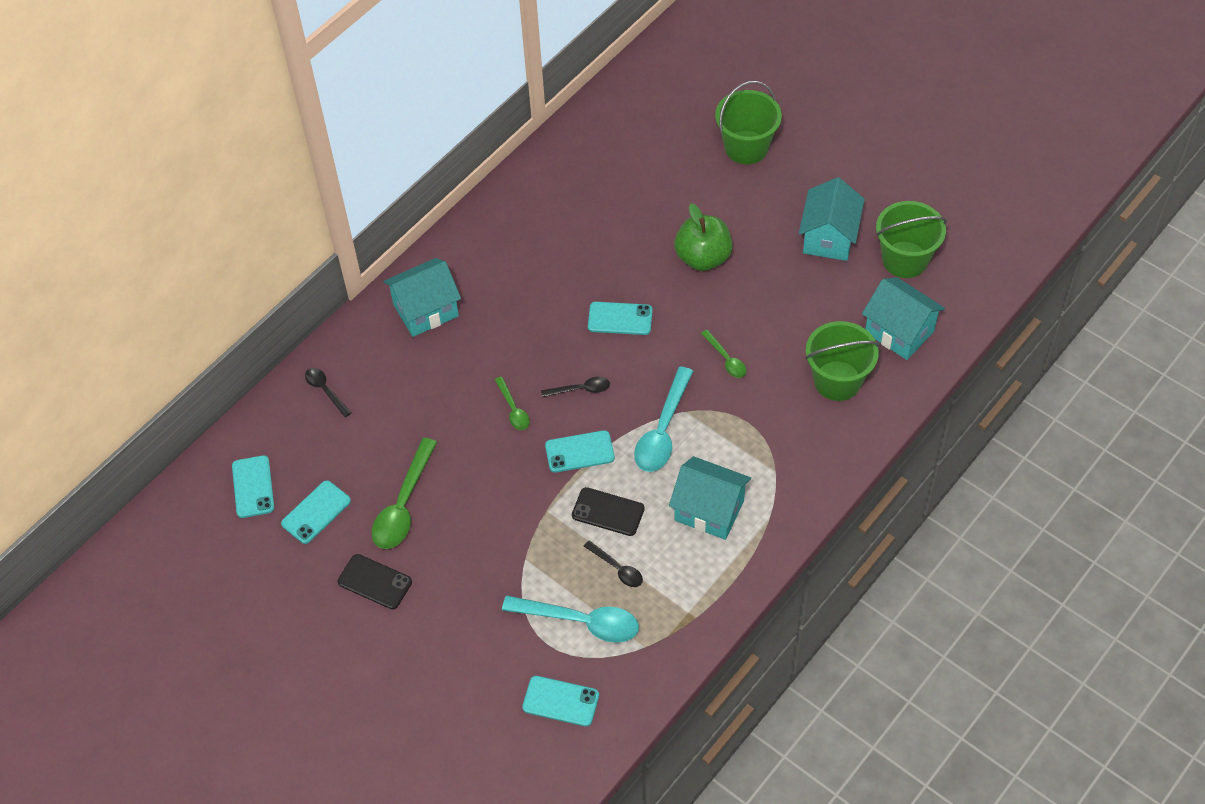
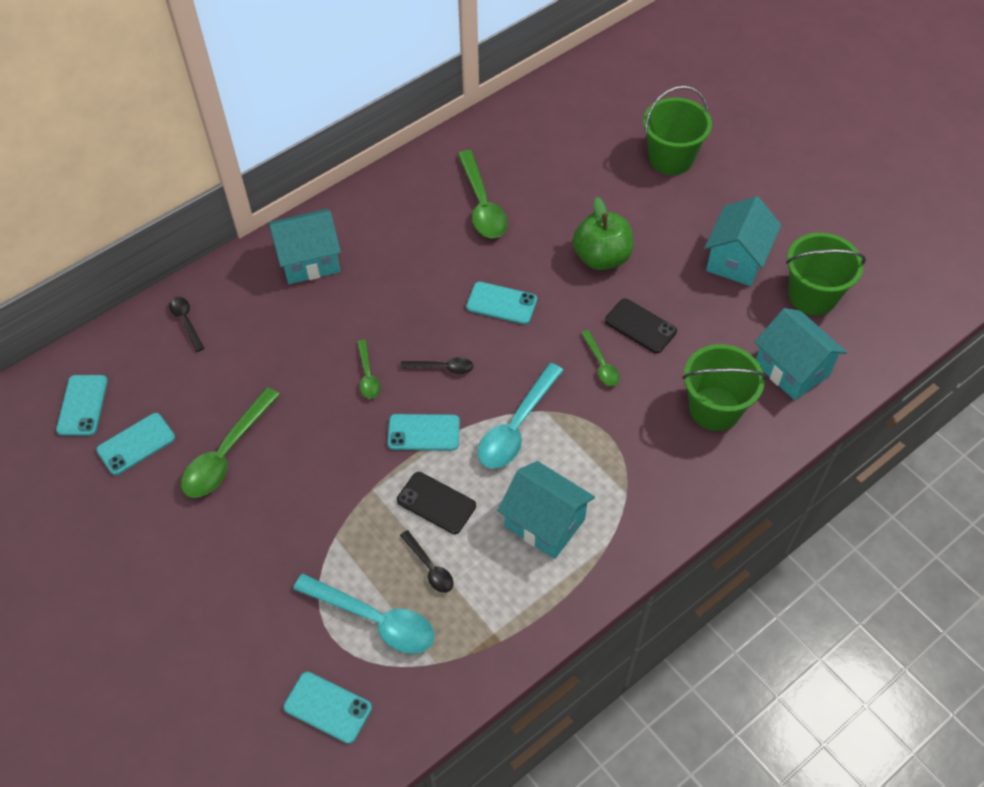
camera: 10 degrees right, 0 degrees up
(375, 582) = (171, 530): black phone -> black phone (640, 326)
(577, 226) = (482, 205): none -> green spoon

